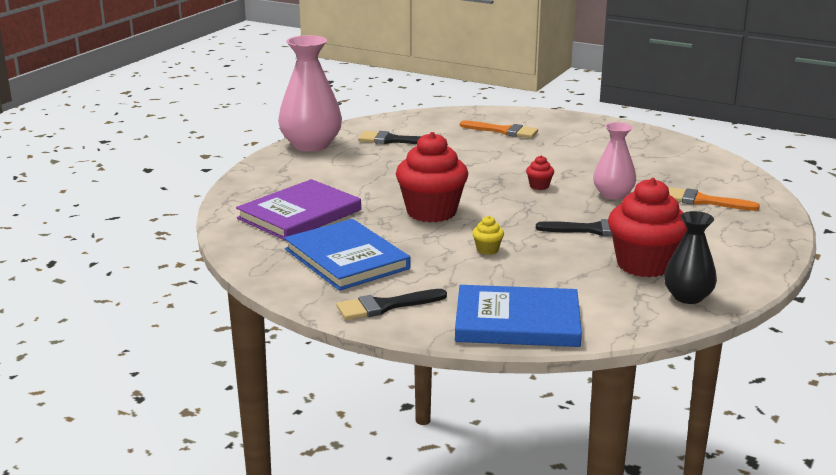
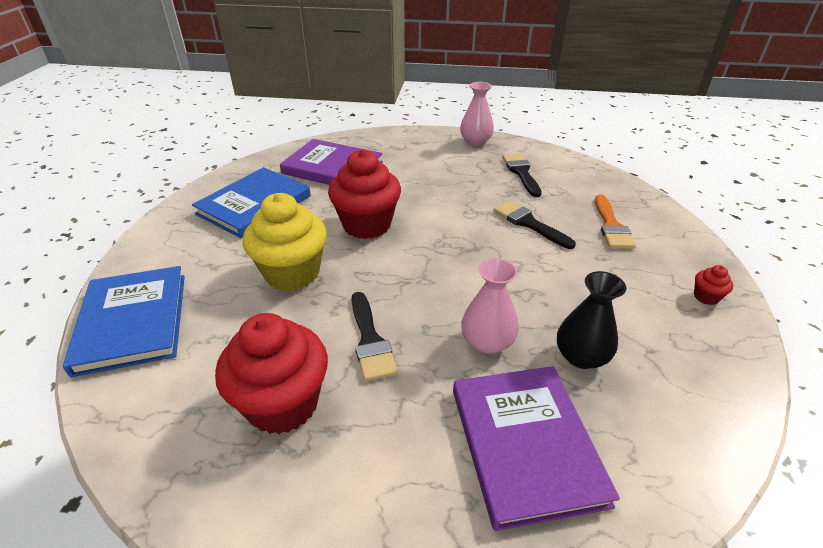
camera: 70 degrees right, 15 degrees up
(311, 145) = (475, 141): pink vase -> pink vase, size x0.60
(385, 306) = (167, 241): black brush -> black brush (529, 223)
(487, 250) = (292, 273): yellow cupcake -> yellow cupcake, size x2.44
(539, 186) = (473, 278): red cupcake -> red cupcake (706, 297)
(688, 297) = (193, 463): black vase -> black vase (581, 356)
(703, 201) = (525, 444): orange brush -> purple book

